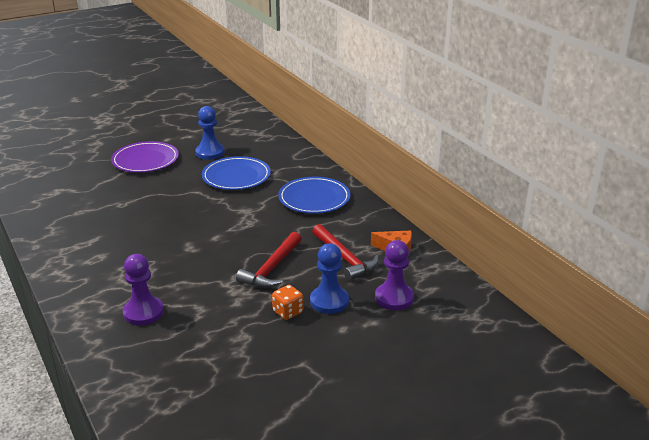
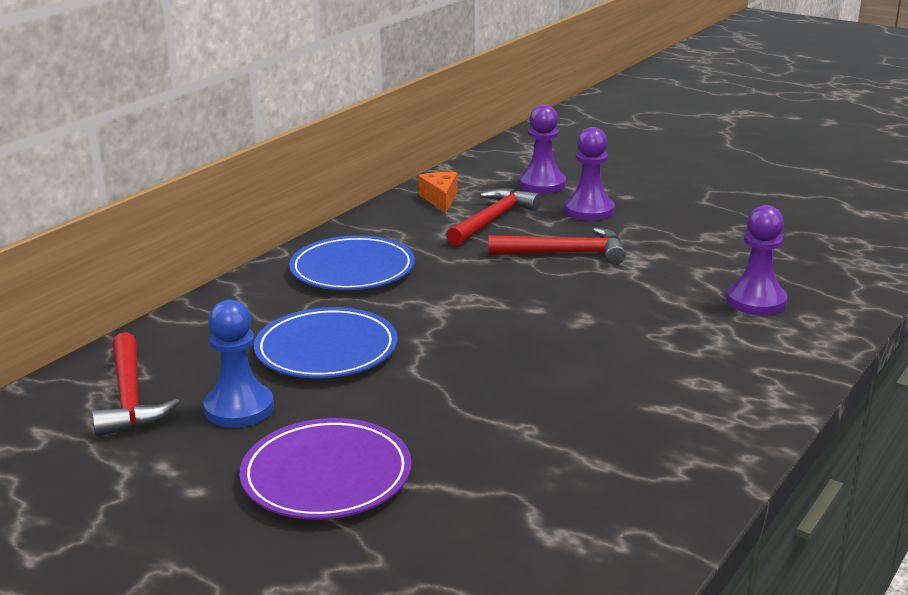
camera: 115 degrees left, 5 degrees down
(242, 135) = (130, 398): none -> red hammer
(288, 312) = (636, 225): orange dice -> none
(329, 301) = (589, 210): blue pawn -> purple pawn

